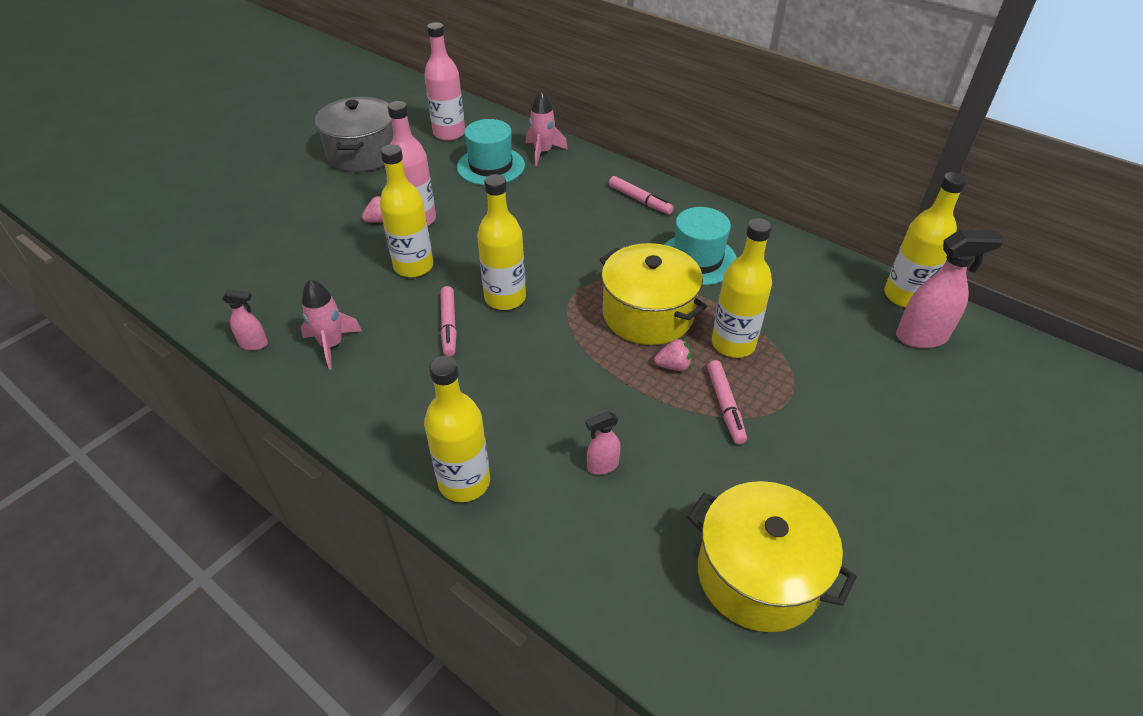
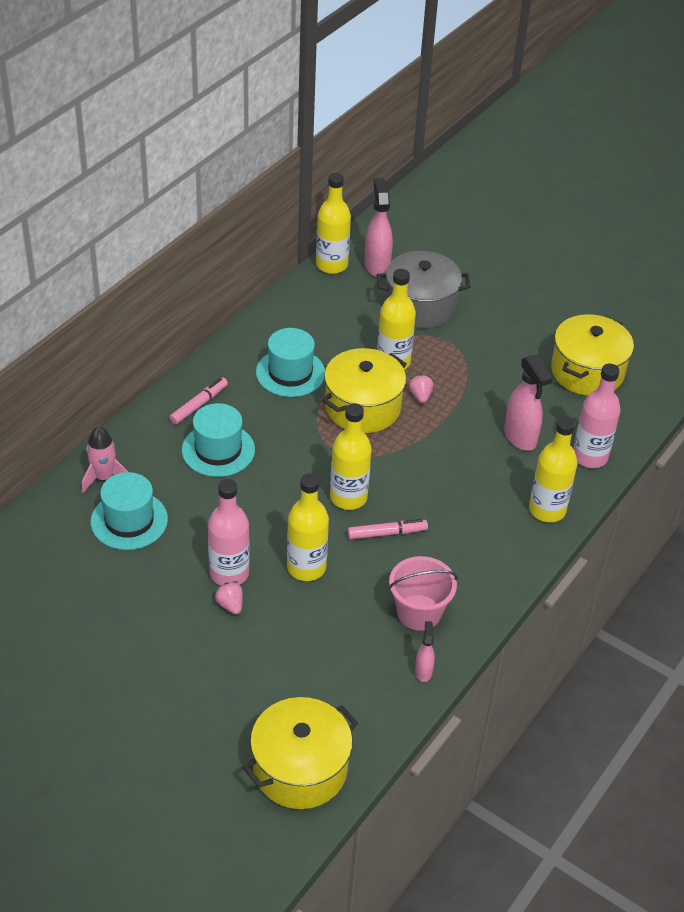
camera: 95 degrees left, 0 degrees up
(185, 259) = (300, 769): none -> yellow pot
(332, 345) = (419, 612): pink rocket -> pink bucket
(363, 153) = (91, 642): grey pot -> grey pot (420, 306)
(449, 133) = (52, 563): pink bottle -> pink bottle (589, 456)
(577, 212) = (218, 450): none -> turquoise hat
(602, 466) = (520, 437): pink spray bottle -> pink spray bottle, size x1.86
(725, 406) = (457, 372): pink marker -> none

